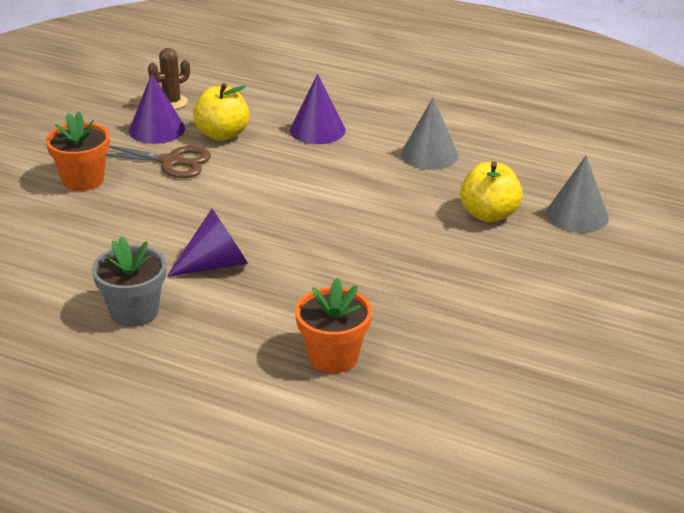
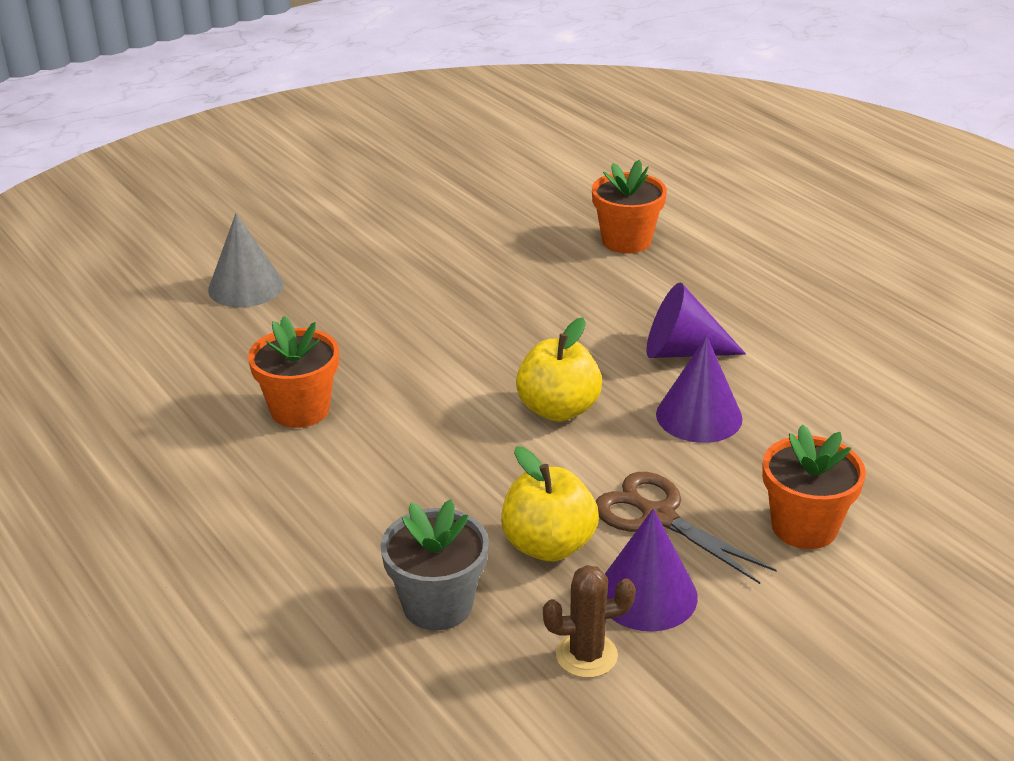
camera: 150 degrees left, 0 degrees up
(134, 312) = (797, 329): grey flower pot -> grey flower pot (437, 605)
(317, 130) = (401, 503): purple cone -> purple cone (699, 416)
(429, 154) = (300, 410): grey cone -> orange flower pot
(489, 214) = (333, 315): yellow apple -> yellow apple (558, 409)

